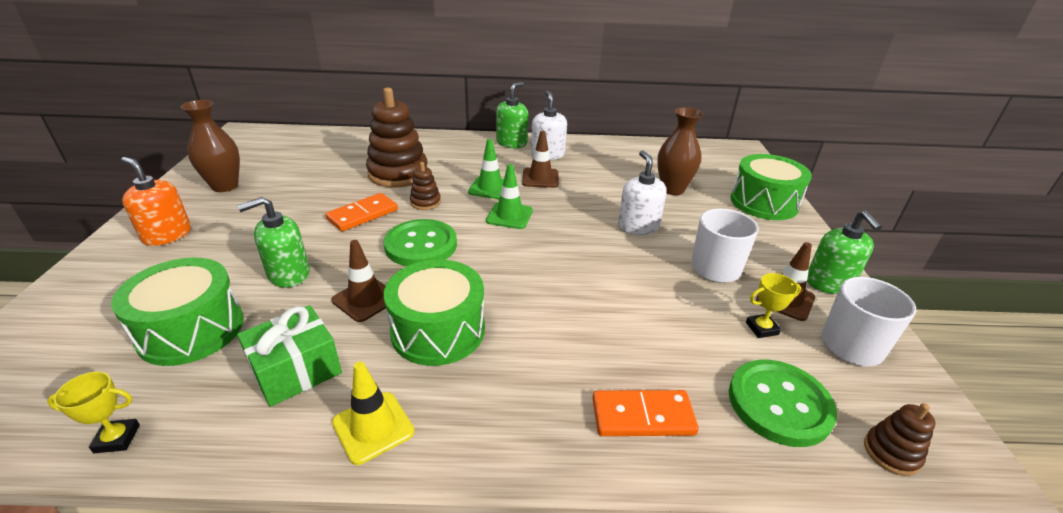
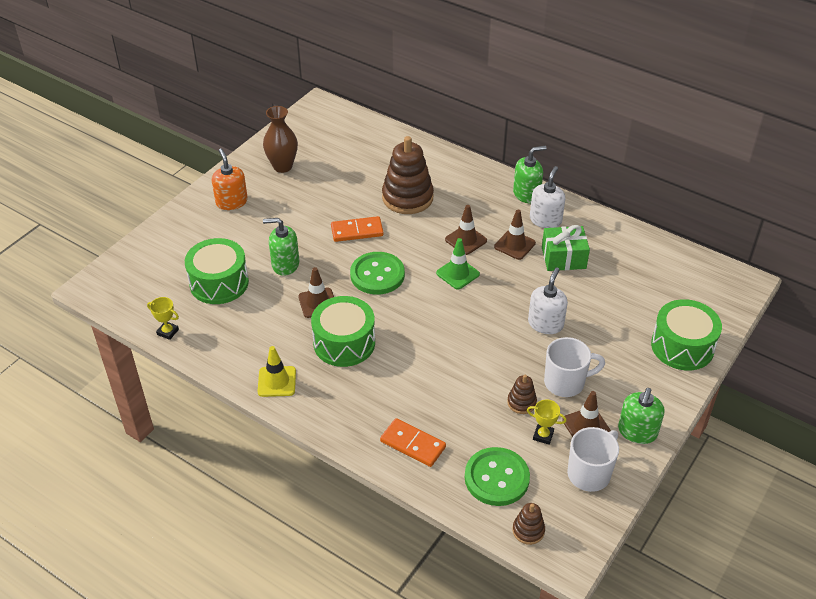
camera: 35 degrees right, 10 degrees up
(296, 370) = (258, 333): green gift -> green gift (563, 258)
(425, 202) = (407, 236): brown stacking toy -> brown stacking toy (521, 402)
(490, 188) = (466, 240): green traffic cone -> brown traffic cone
(672, 189) = (616, 300): brown vase -> none

